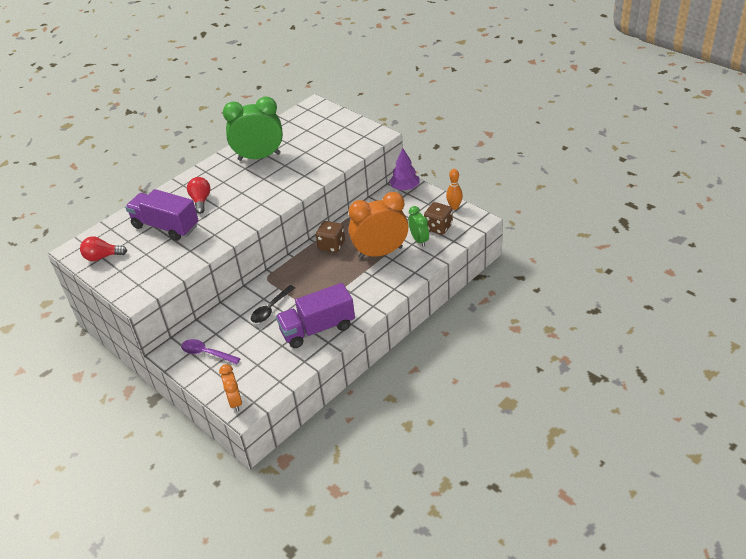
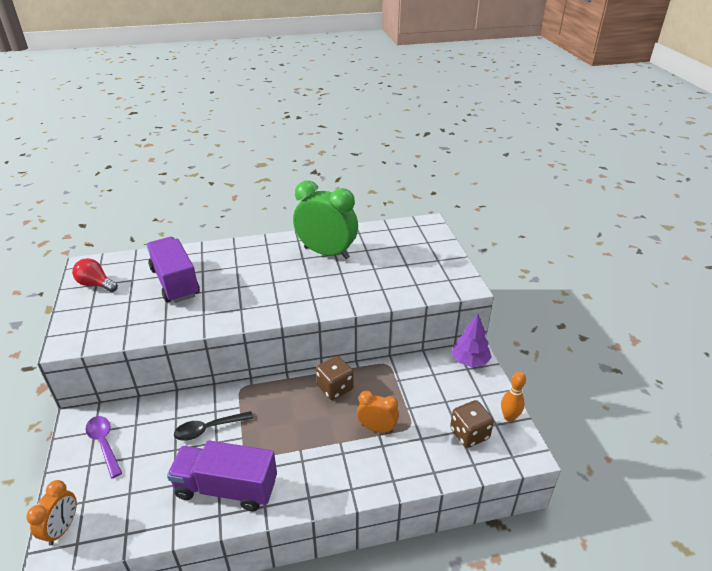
camera: 30 degrees right, 5 degrees down
(201, 201) = (231, 272): red light bulb -> none
(380, 252) = (377, 428): orange clock -> orange clock, size x0.53
(419, 240) = (433, 438): green clock -> none

